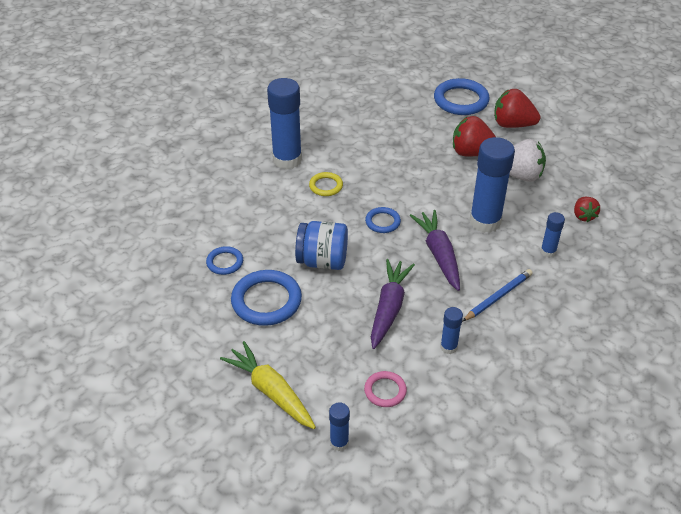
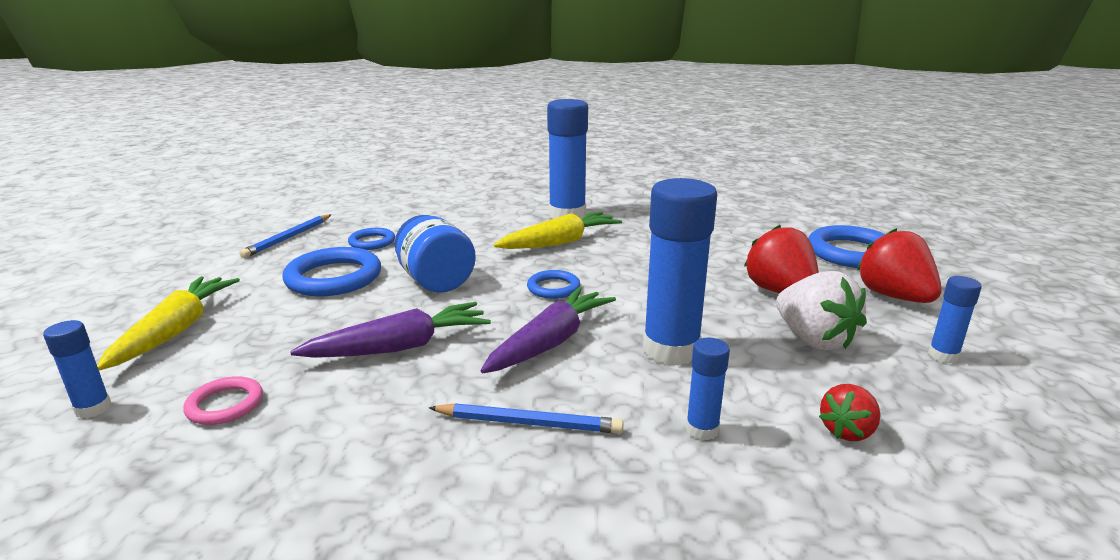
camera: 50 degrees right, 20 degrees down
(165, 299) = (288, 238): none -> blue pencil
(326, 186) = (560, 242): yellow ring -> yellow carrot
(448, 347) = (364, 422): blue glue stick -> blue glue stick (943, 355)

